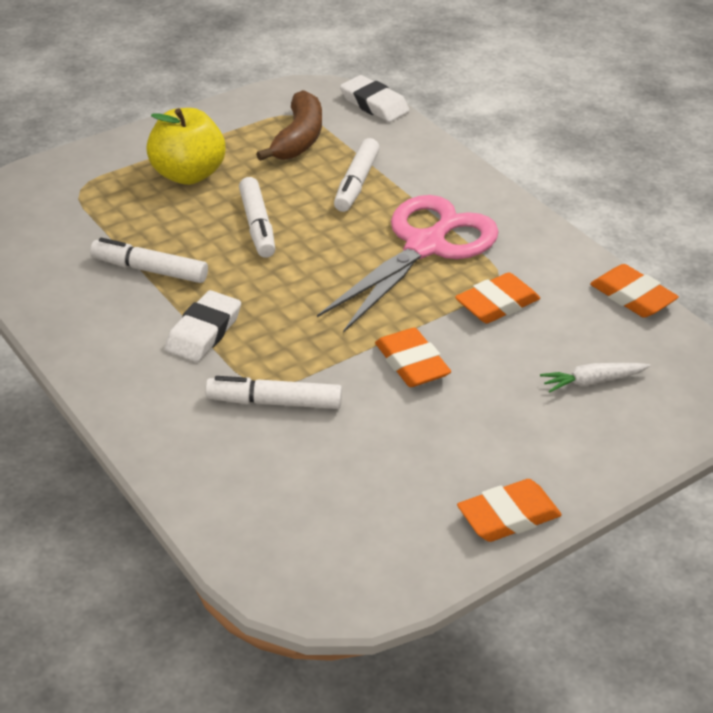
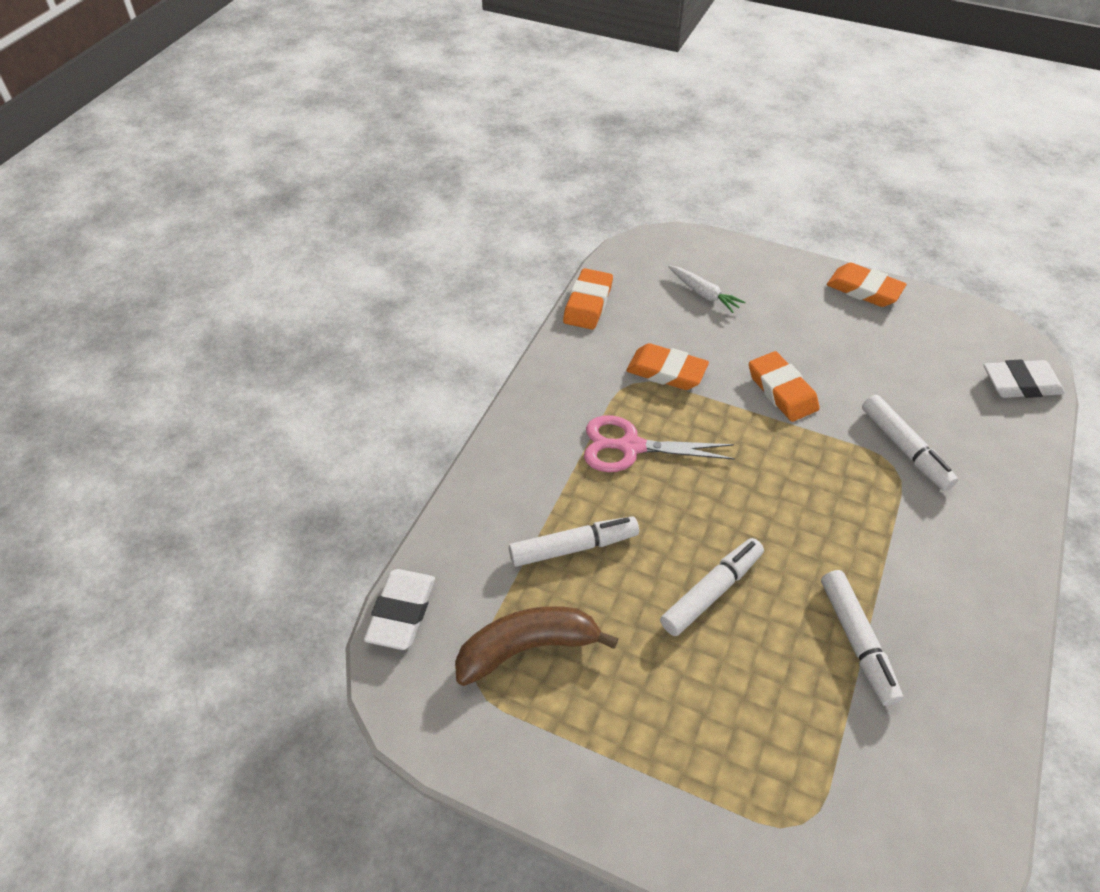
camera: 120 degrees left, 10 degrees up
(188, 174) = (681, 719): yellow apple -> none
(204, 332) = (885, 541): white eraser -> white eraser (1020, 384)
(412, 363) = (782, 391): orange eraser -> orange eraser turned 60 degrees counterclockwise
(426, 246) = (630, 447): pink scissors -> pink scissors, size x0.63

